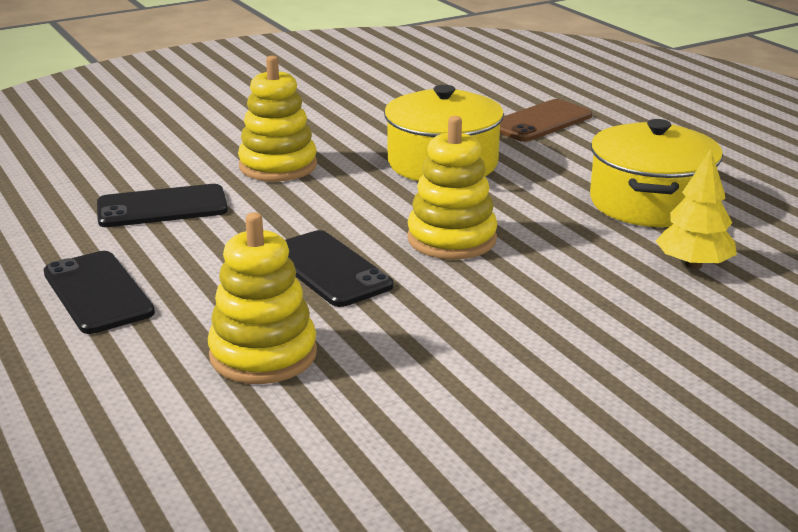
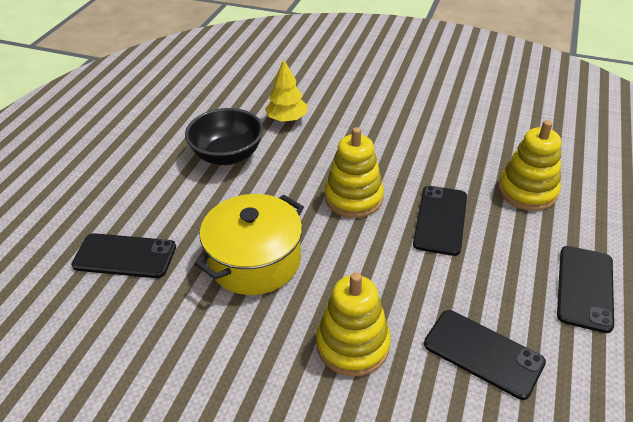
camera: 130 degrees left, 15 degrees up
(540, 122) = (125, 256): brown phone -> black phone
(649, 203) = (227, 155): yellow pot -> black bowl

